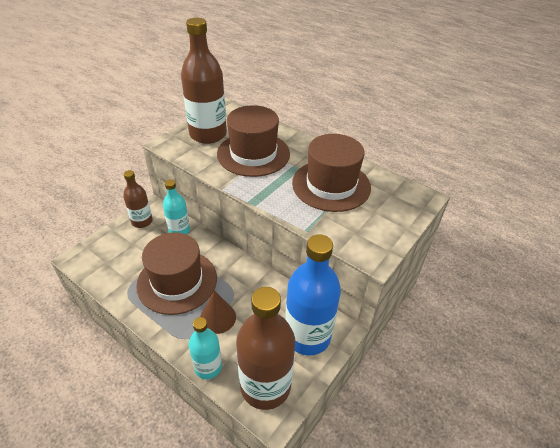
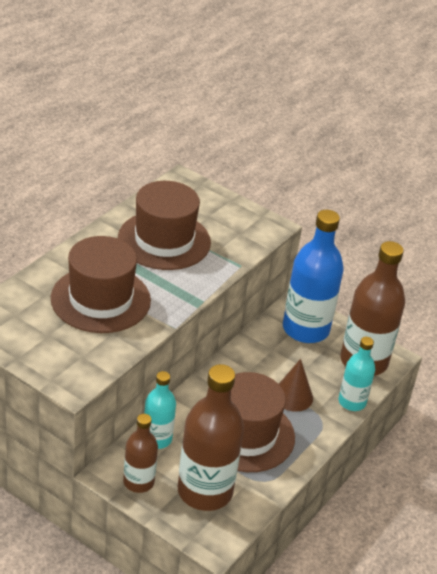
camera: 95 degrees left, 5 degrees down
(208, 134) = (51, 343): brown bottle -> brown bottle (205, 491)

